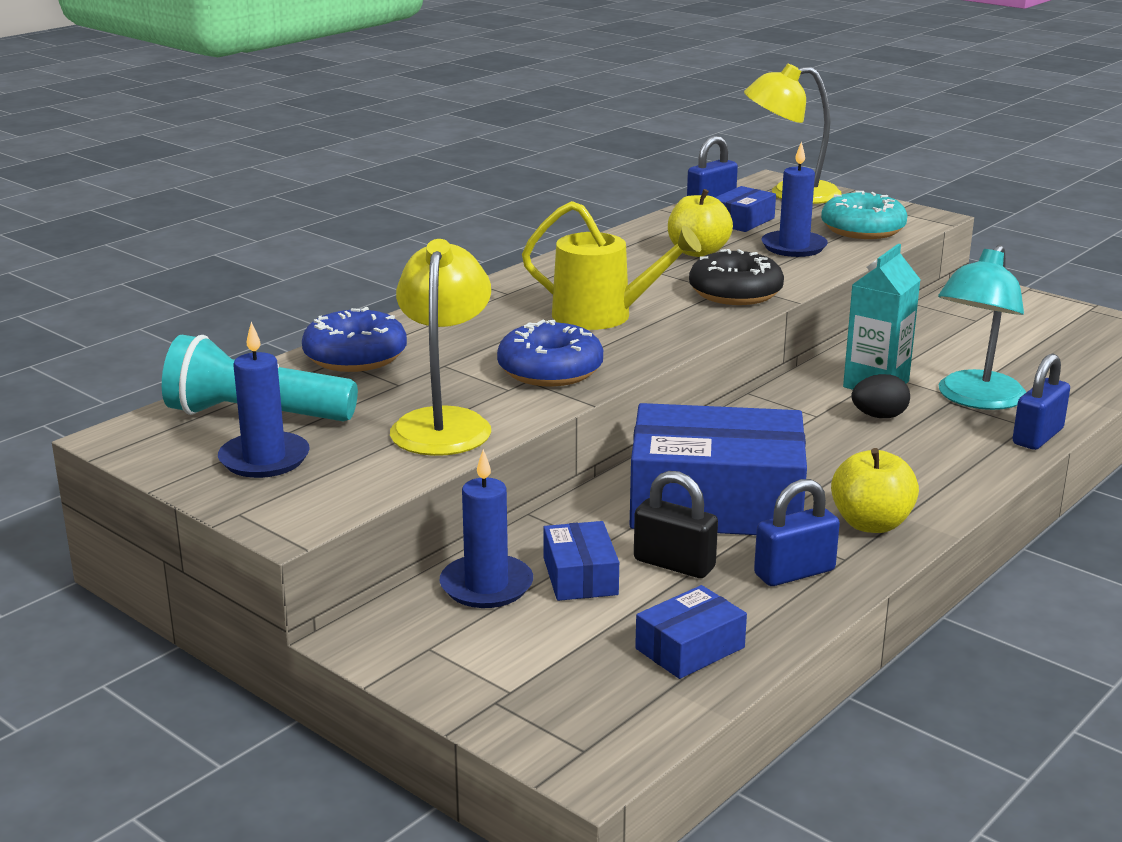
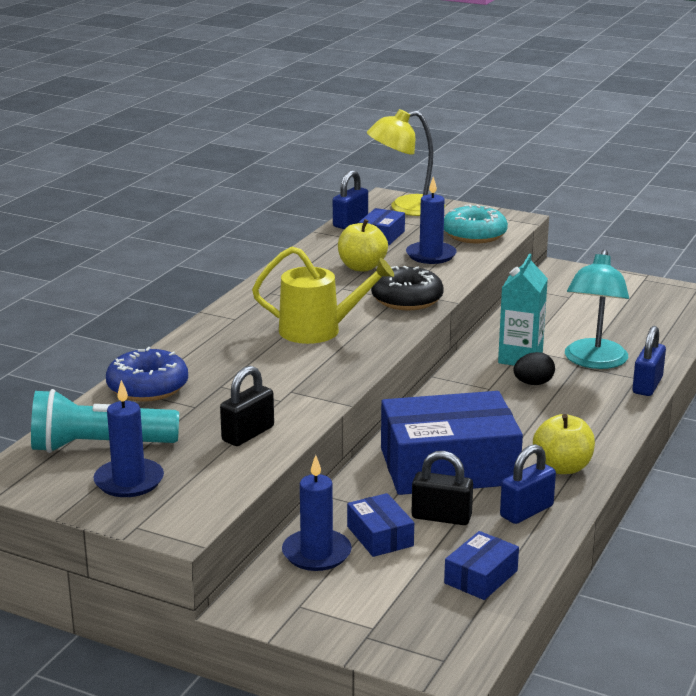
camera: 15 degrees left, 0 degrees up
(444, 423) = (248, 434): yellow lamp -> black padlock
(550, 370) = (303, 381): blue donut -> none

